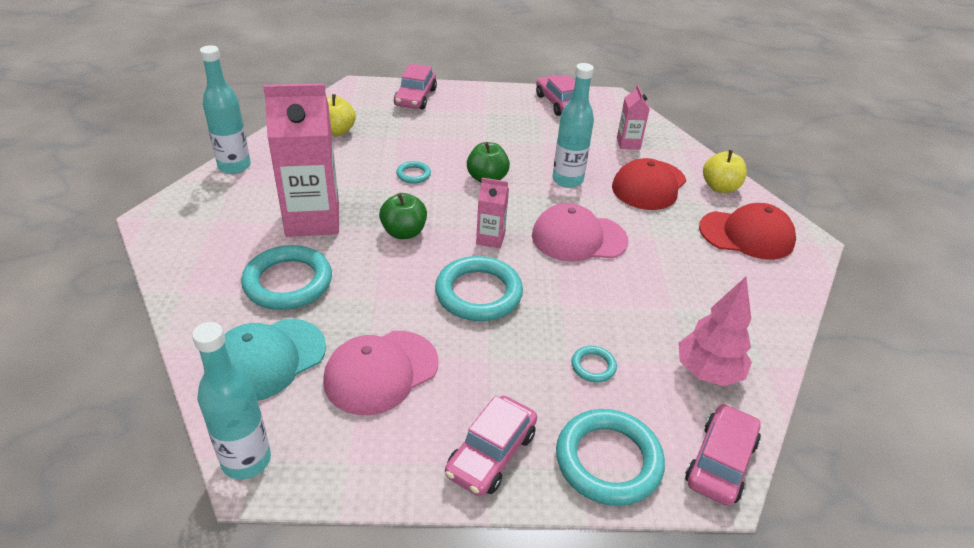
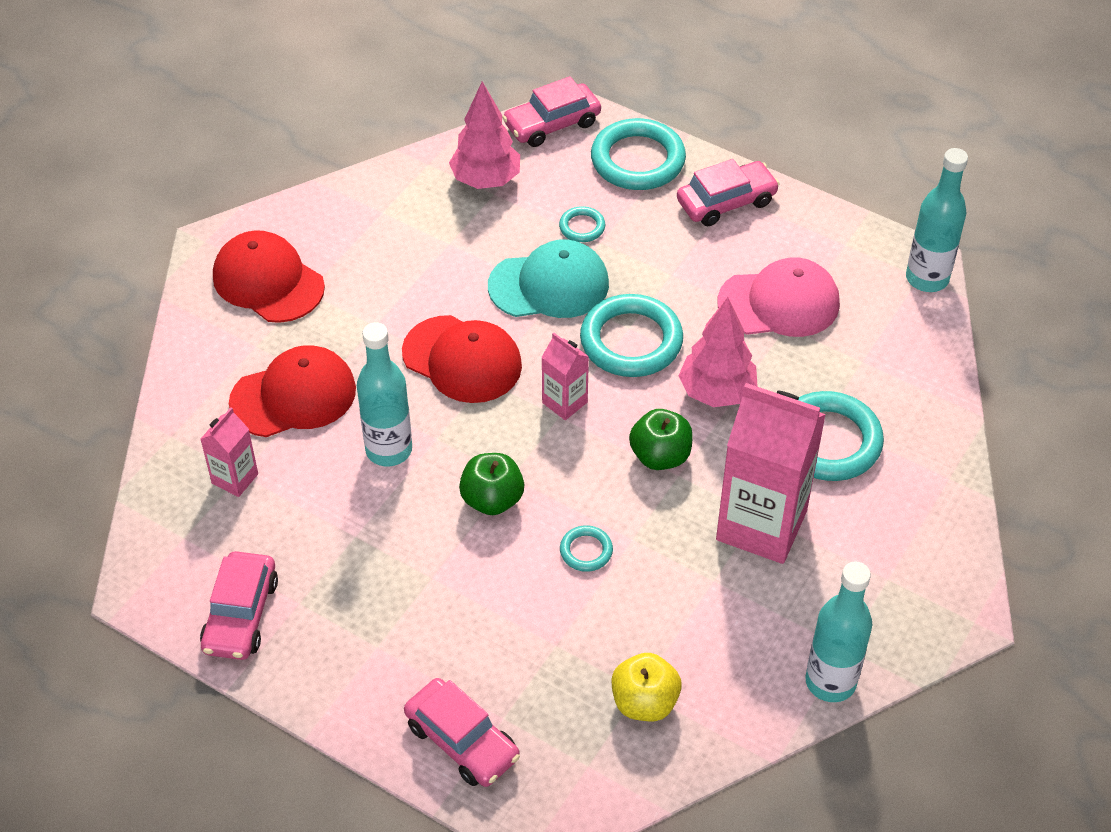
camera: 145 degrees left, 10 degrees up
(267, 359) = (881, 359): turquoise cap -> turquoise cap (549, 285)
(390, 283) = (716, 392): none -> pink tree
(415, 97) = (462, 741): pink car -> pink car turned 90 degrees clockwise
(578, 238) = (462, 359): pink cap -> red cap
(720, 187) = (209, 353): yellow apple -> none

